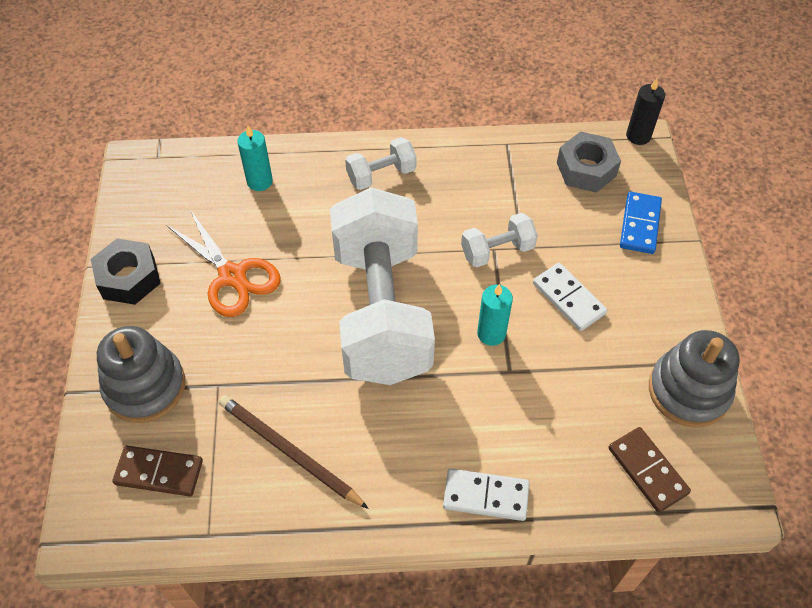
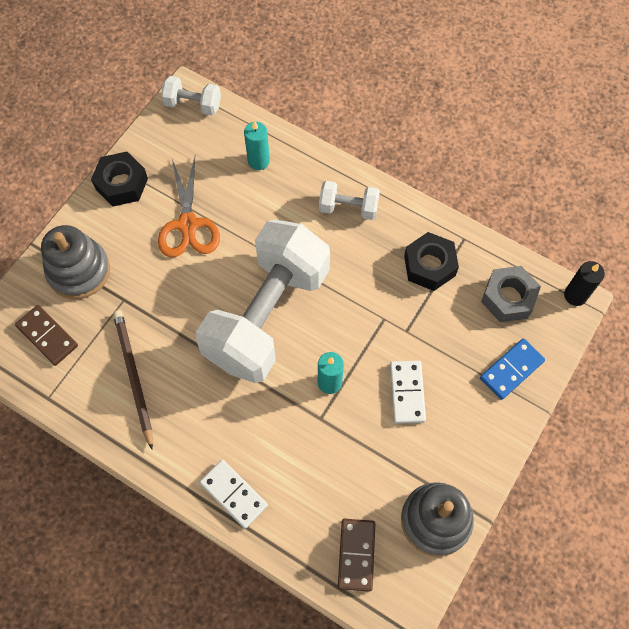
camera: 35 degrees right, 10 degrees up
(496, 182) = (429, 266): none -> black nut
(497, 250) = (385, 322): white dumbbell -> white dumbbell (193, 104)

